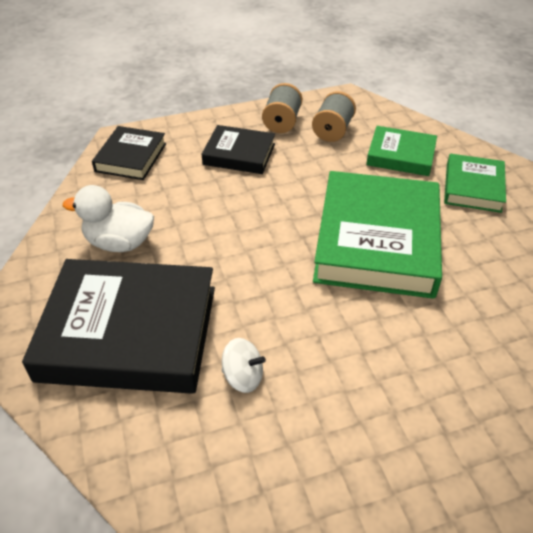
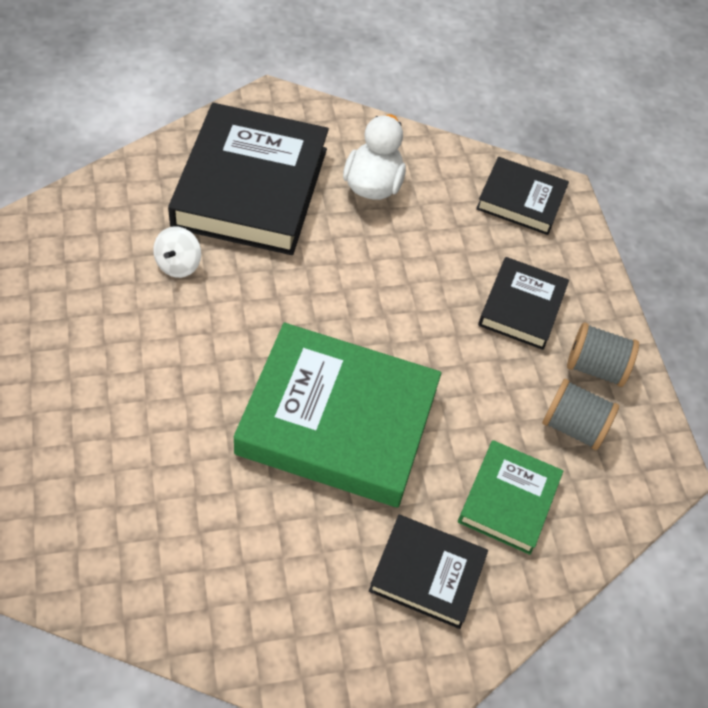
camera: 90 degrees right, 10 degrees up
(473, 187) = (427, 574): green book -> black book

